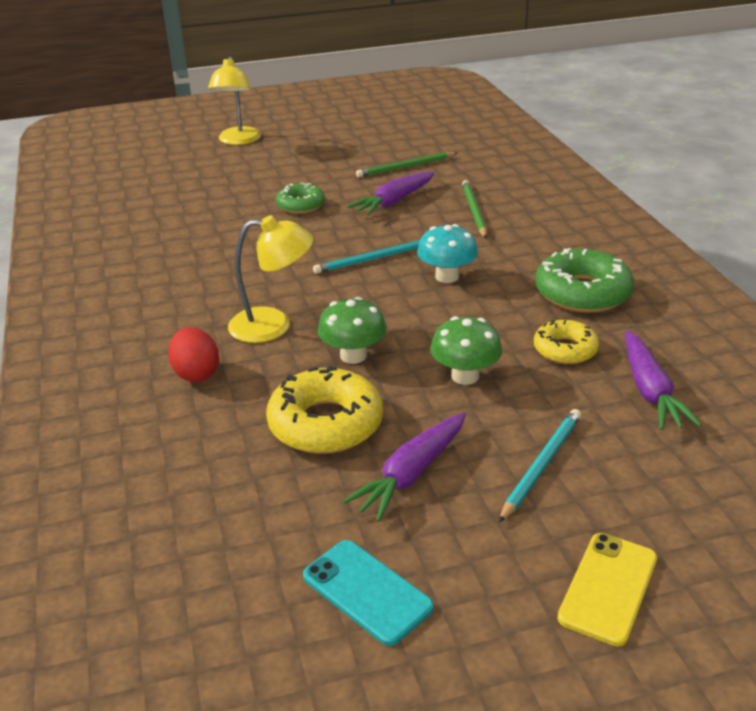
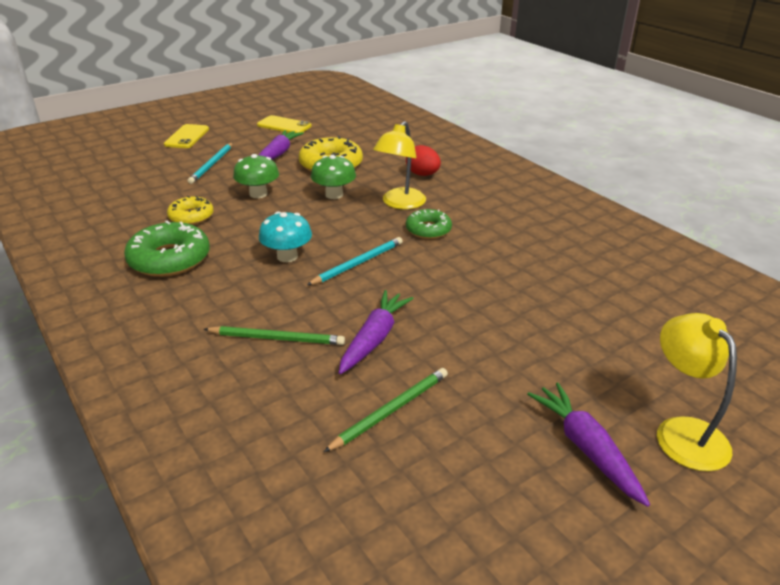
camera: 160 degrees right, 0 degrees up
(273, 325) = (400, 203): yellow lamp -> yellow lamp turned 45 degrees counterclockwise
(300, 205) = (474, 315): green donut -> green donut (428, 230)
(367, 591) = (284, 126): turquoise phone -> yellow phone
(474, 211) = (277, 338): green pencil -> green pencil turned 60 degrees counterclockwise
(649, 391) = (140, 202): purple carrot -> purple carrot (586, 448)

